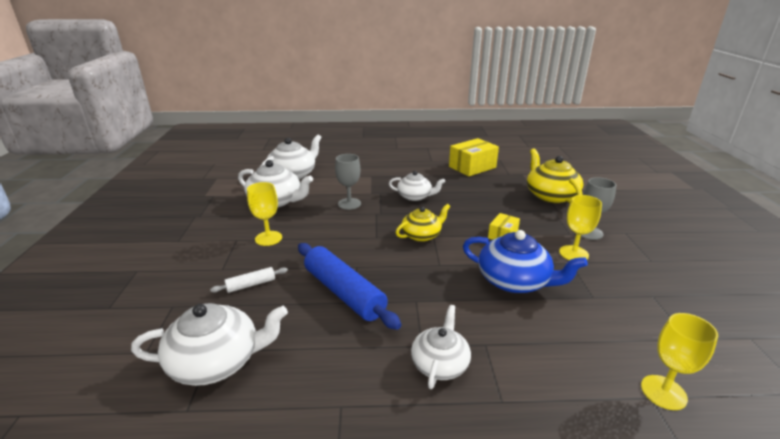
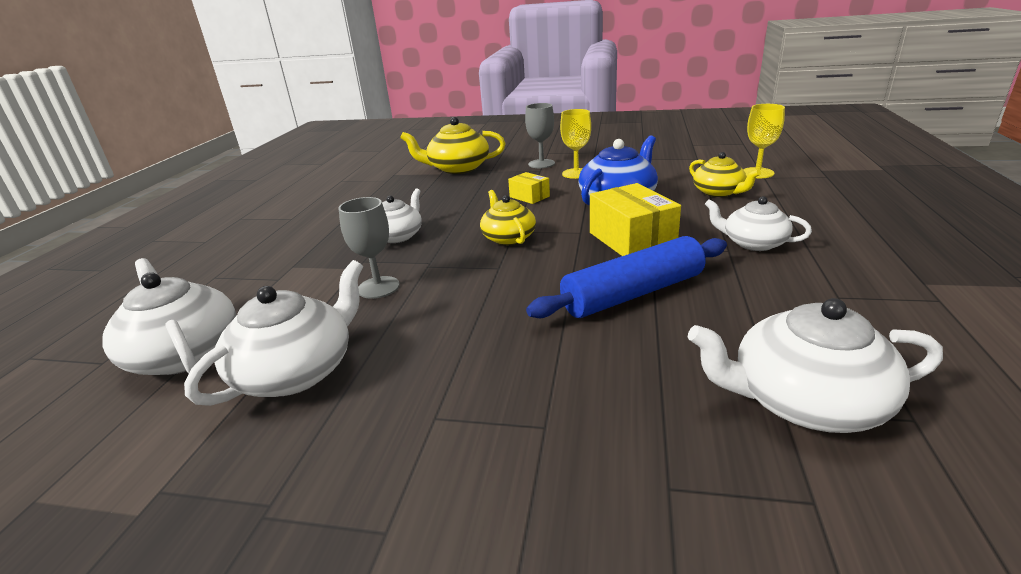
camera: 75 degrees left, 0 degrees up
(216, 361) = (804, 401): white teapot -> white teapot turned 90 degrees counterclockwise
(251, 285) = (604, 382): white rolling pin -> none
(268, 238) = (451, 371): yellow goblet -> none
(472, 167) = (345, 196): yellow box -> yellow box (631, 239)
(570, 349) = (718, 192): none -> yellow teapot

